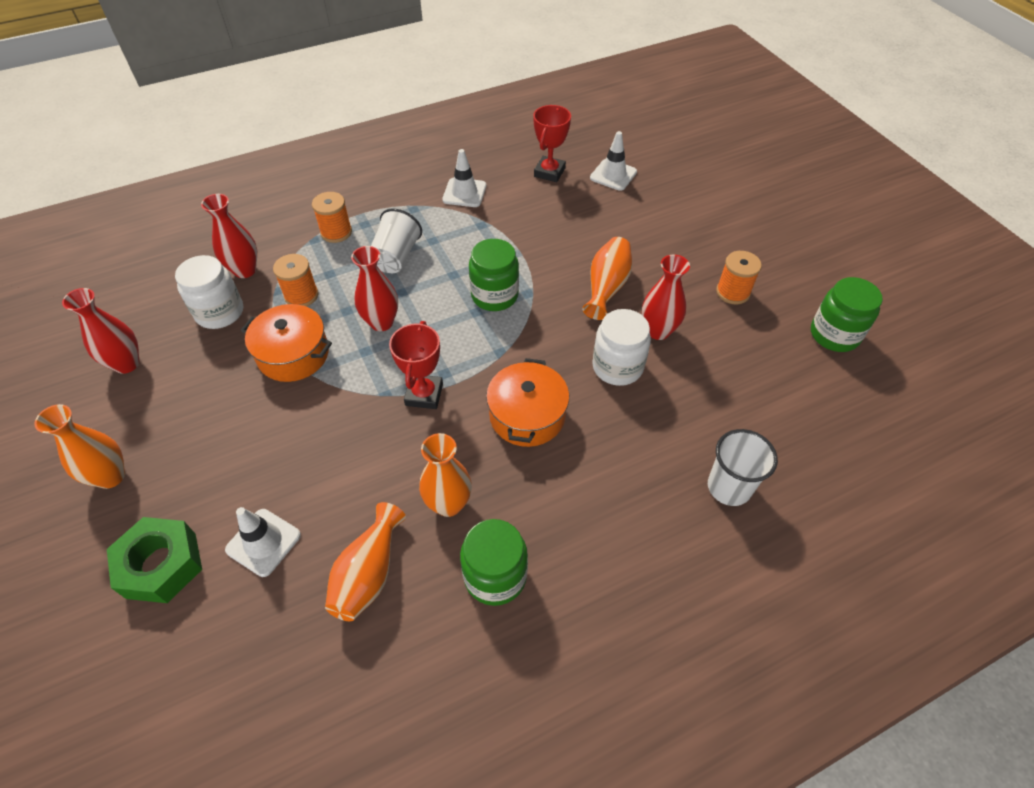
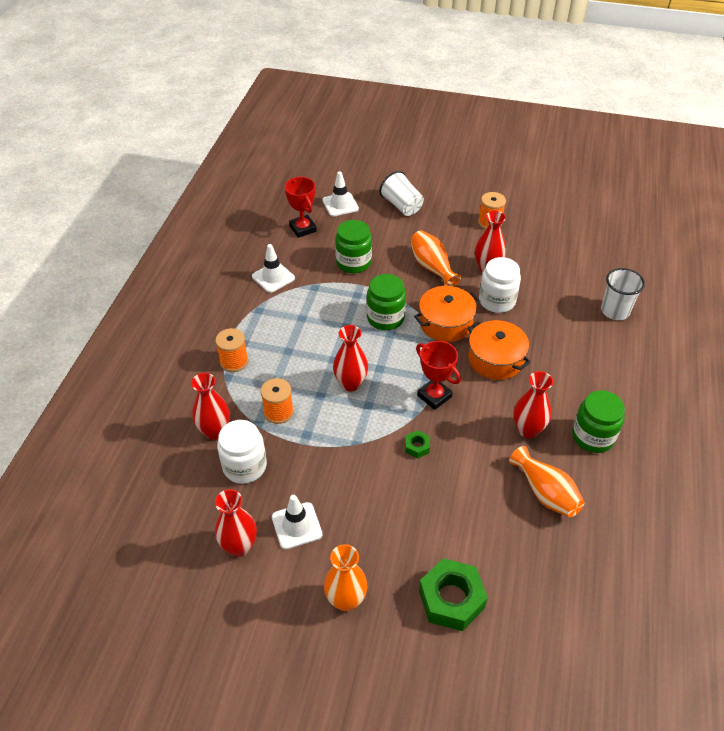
camera: 50 degrees left, 5 degrees down
(263, 542) = (479, 535): white traffic cone -> white traffic cone (296, 526)
(293, 354) = (332, 444): orange pot -> orange pot (445, 323)
(342, 420) = (417, 447): none -> green nut
(396, 257) = (296, 344): white cup -> white cup (401, 206)
(448, 504) = (527, 430): orange vase -> red vase
(834, 335) = (556, 209): green jar -> green jar (353, 262)

